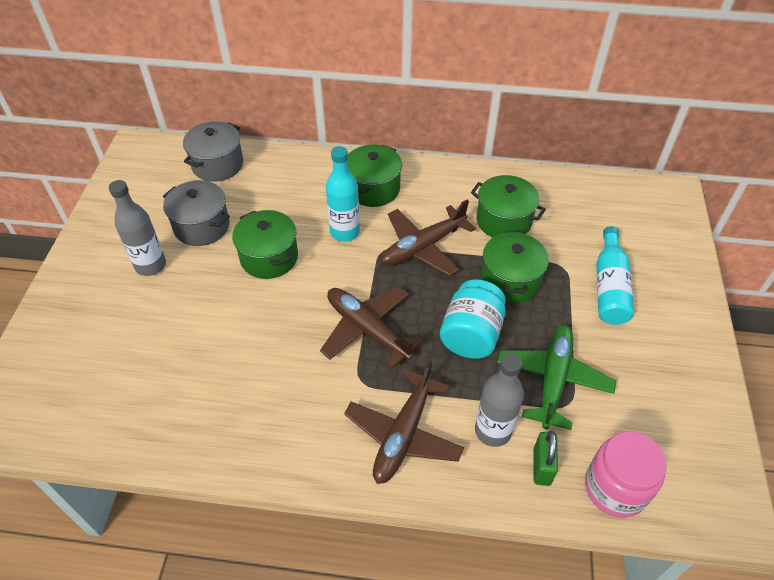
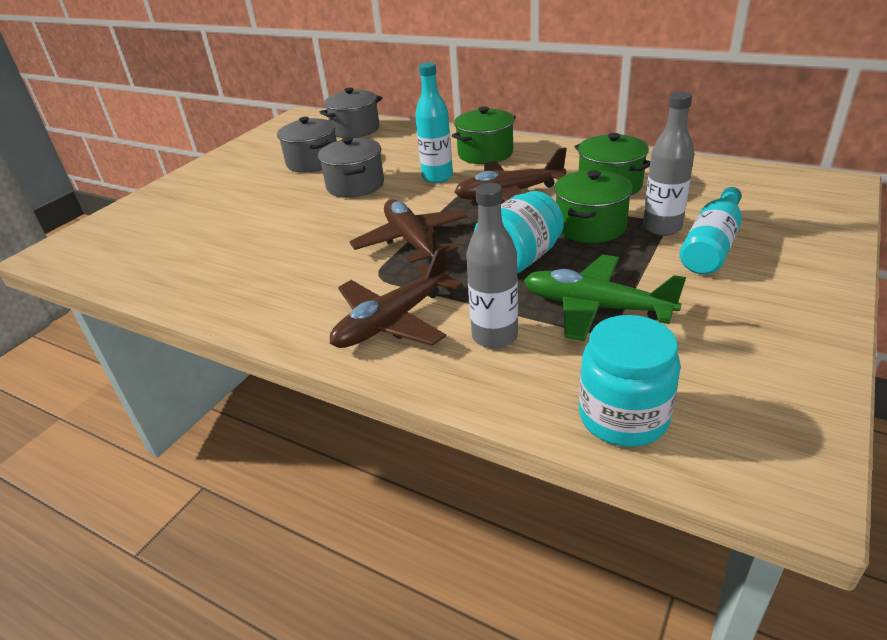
camera: 25 degrees right, 15 degrees down
(151, 265) = (252, 180): grey bottle -> grey bottle (662, 228)
(269, 257) = (355, 185): green pot -> grey pot
(542, 466) = (535, 377): green padlock -> none
(553, 379) = (595, 307): green plane -> green plane turned 105 degrees counterclockwise
(615, 488) = (623, 417): pink jar -> turquoise jar

